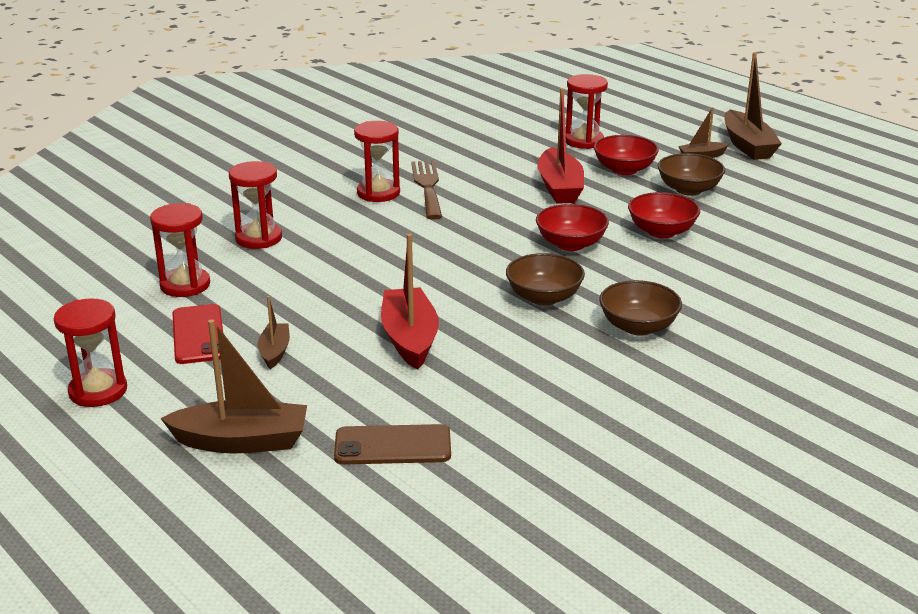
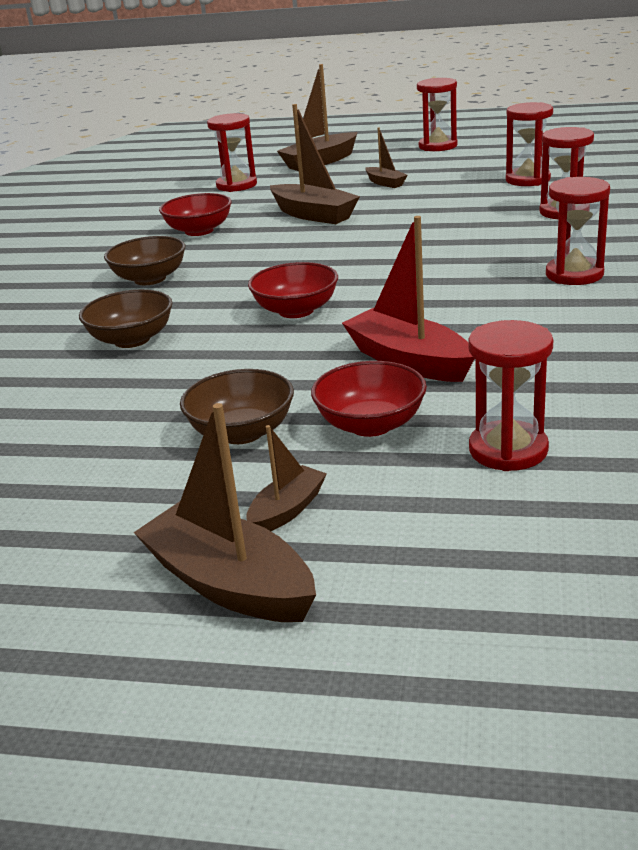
camera: 145 degrees right, 0 degrees up
(198, 334) = (449, 172): red phone -> none
(393, 446) = (236, 185): brown phone -> red hourglass
(410, 338) = (313, 215): red boat -> brown boat
(427, 187) = (546, 299): brown fork -> none
(544, 297) = (255, 267): brown bowl -> brown bowl (132, 339)
(661, 231) = (216, 361): red bowl -> red bowl (199, 231)

